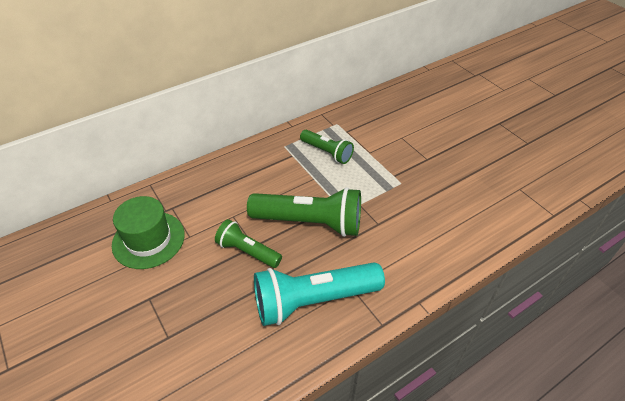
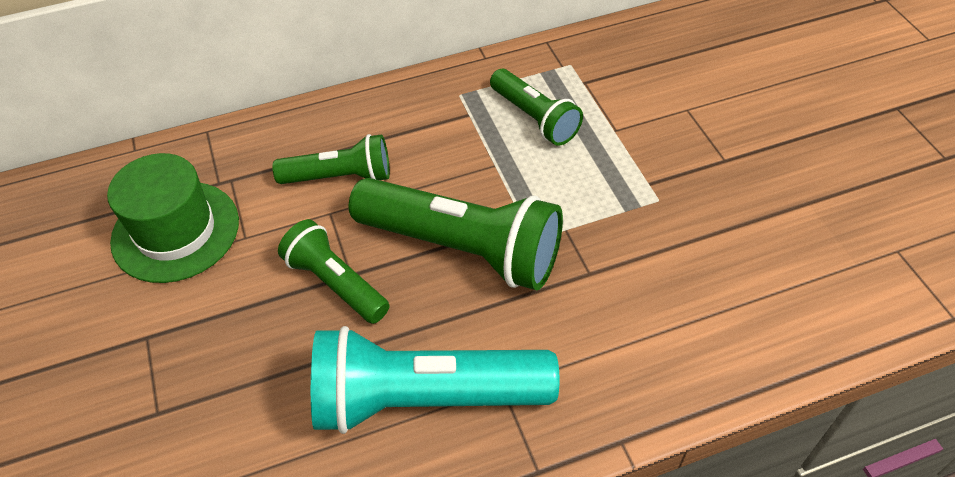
camera: 15 degrees right, 5 degrees up
(233, 197) = (340, 177): none -> green flashlight

